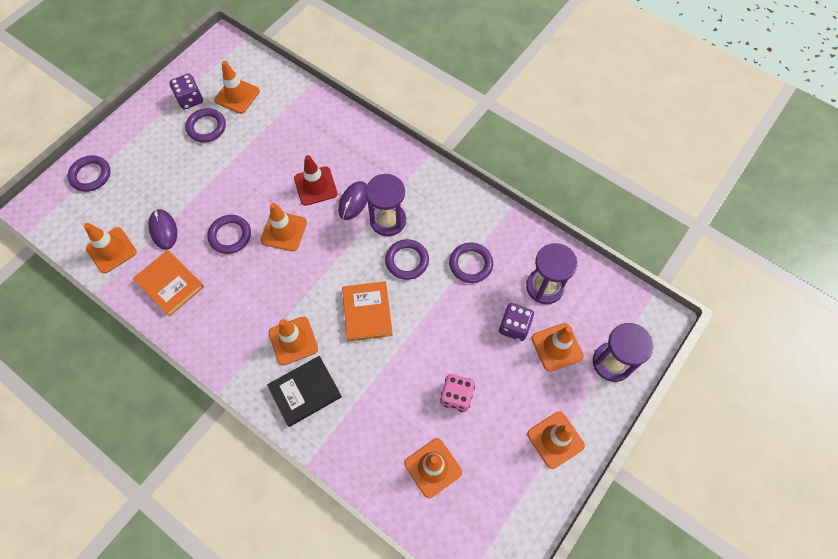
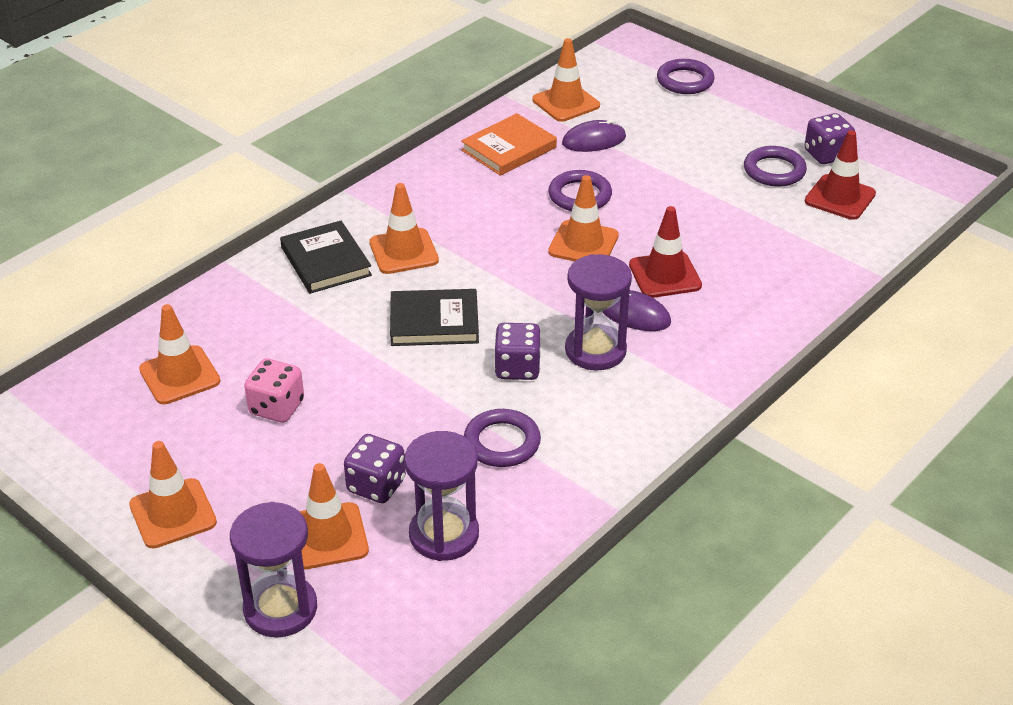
camera: 95 degrees right, 25 degrees down
(237, 96) = (840, 197): orange traffic cone -> red traffic cone
(367, 312) = (434, 322): orange book -> black book
(407, 261) = (517, 368): purple ring -> purple dice

